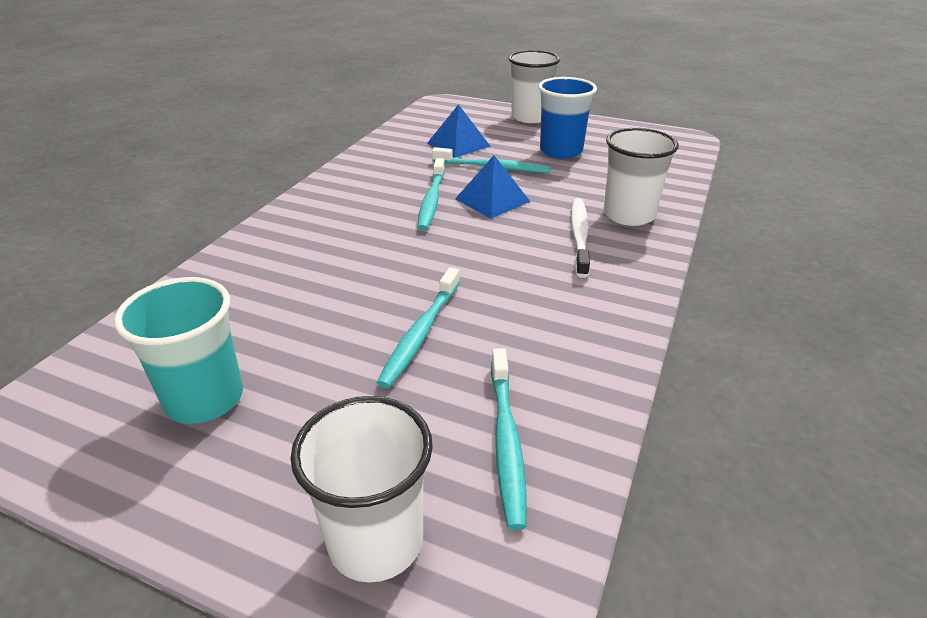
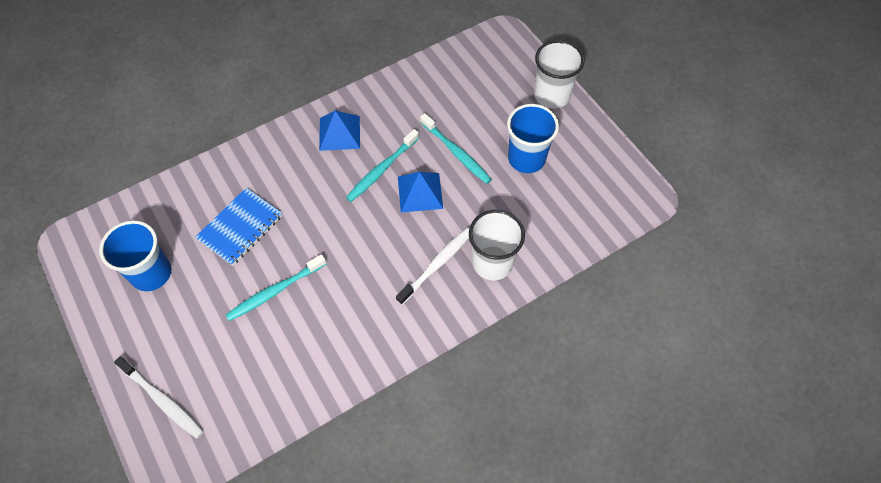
camera: 35 degrees right, 25 degrees up
(204, 399) = (151, 273): turquoise cup -> blue cup
(307, 300) = (240, 227): none -> blue notebook
(375, 541) = (163, 401): white cup -> white toothbrush
(458, 144) = (459, 107): blue pyramid -> blue pyramid (339, 133)
(506, 441) = (252, 388): turquoise toothbrush -> none

